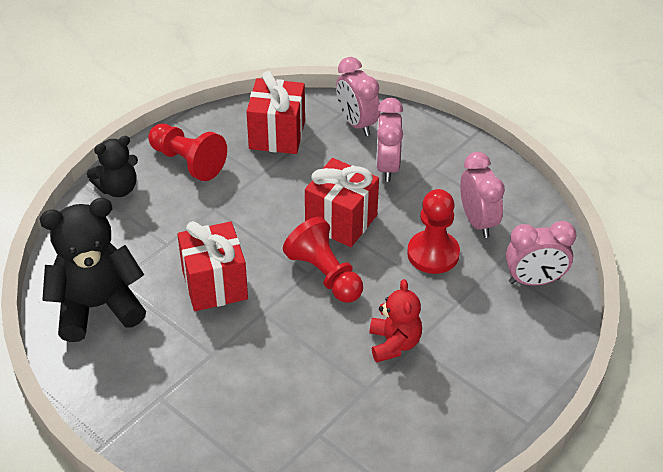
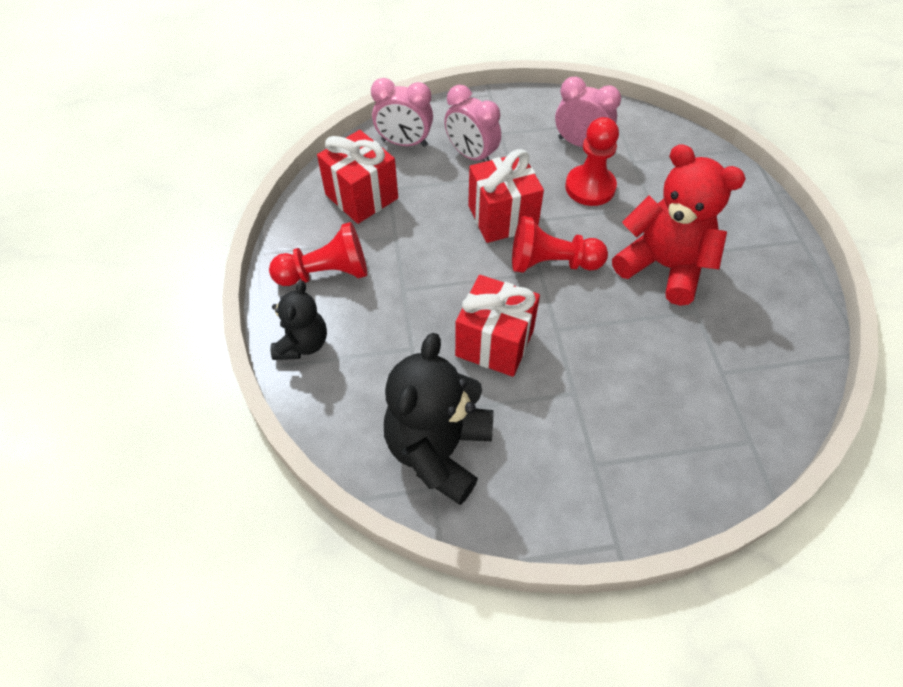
camera: 50 degrees left, 10 degrees up
(394, 343) = (663, 266): red teddy bear -> red teddy bear, size x1.72
(534, 280) = (666, 152): pink clock -> none

